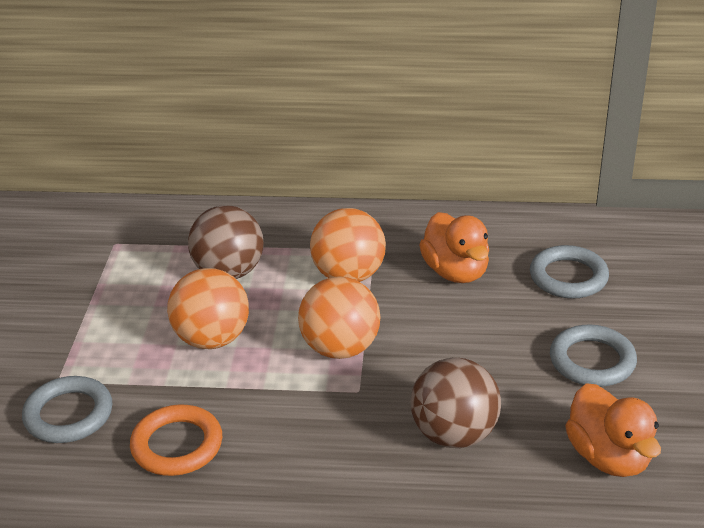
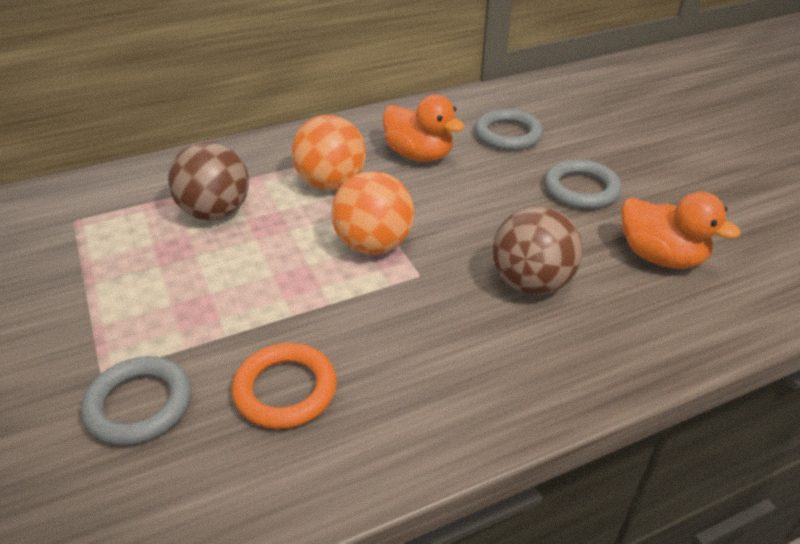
camera: 30 degrees left, 5 degrees up
(212, 339) = (244, 276): orange ball -> none

